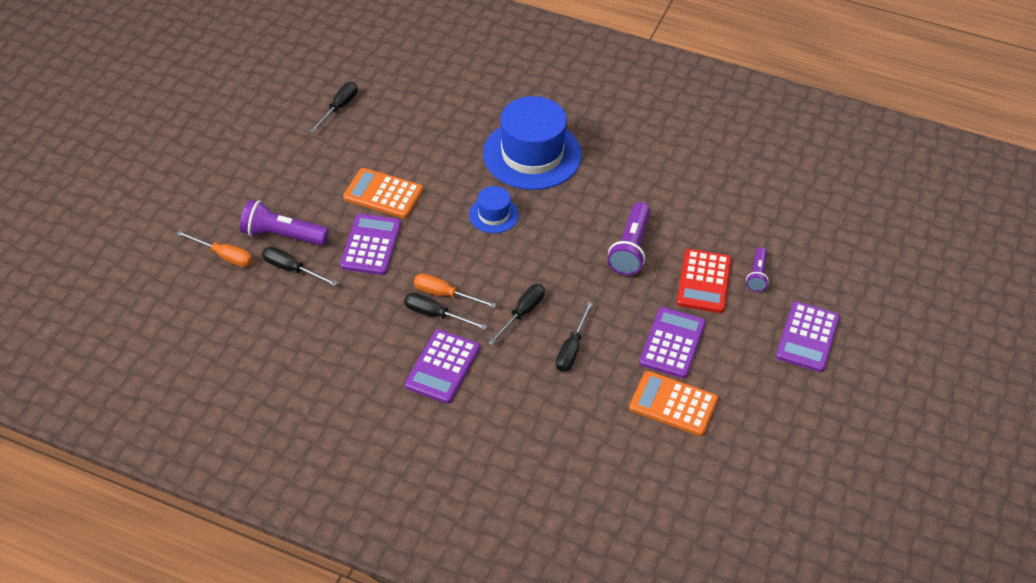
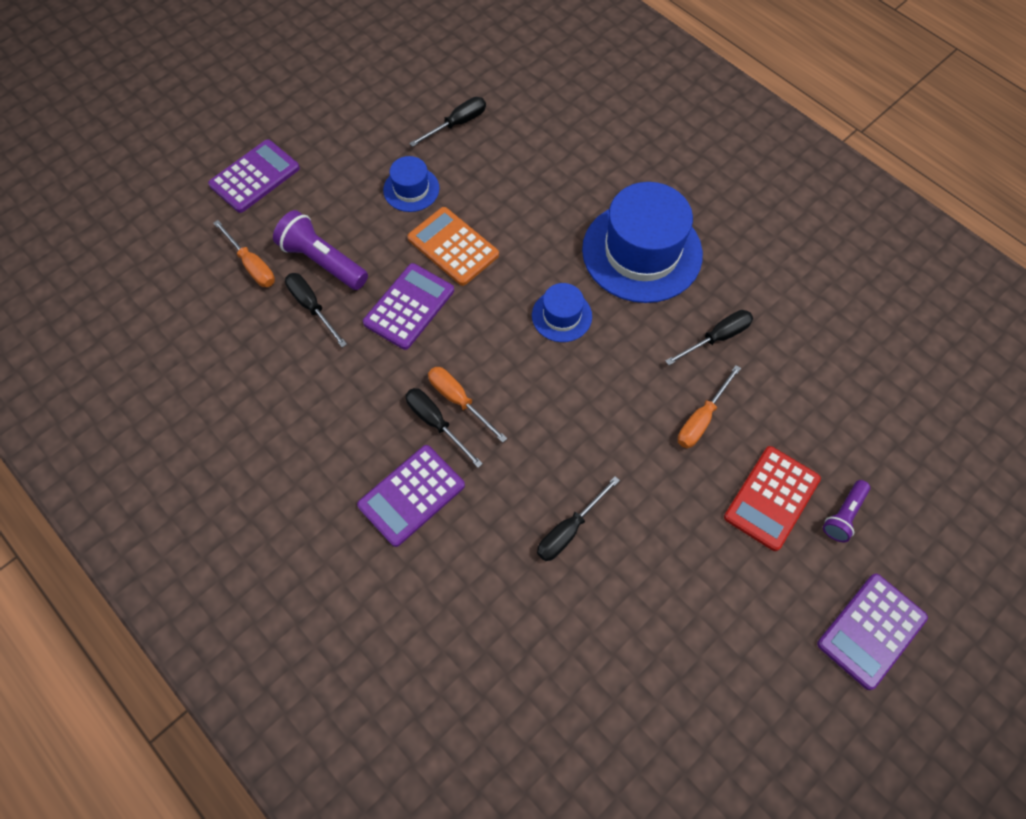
camera: 25 degrees right, 15 degrees up
(327, 164) = (411, 189): none -> blue hat
(522, 313) = (534, 459): black screwdriver -> black screwdriver (717, 338)
(631, 249) = (701, 419): purple flashlight -> orange screwdriver
(672, 343) = (694, 570): purple calculator -> purple calculator (254, 176)
(673, 404) = (656, 658): orange calculator -> none

